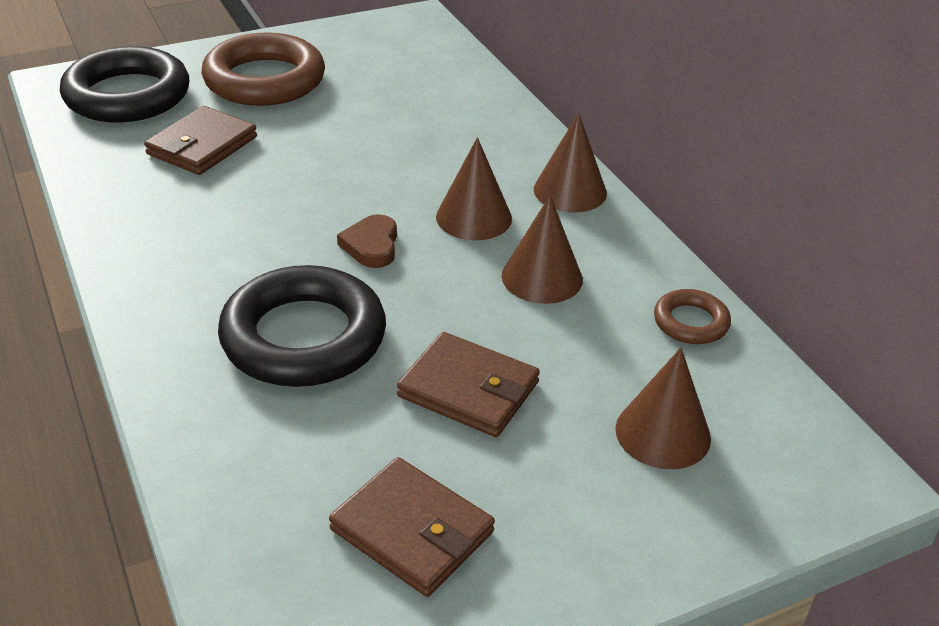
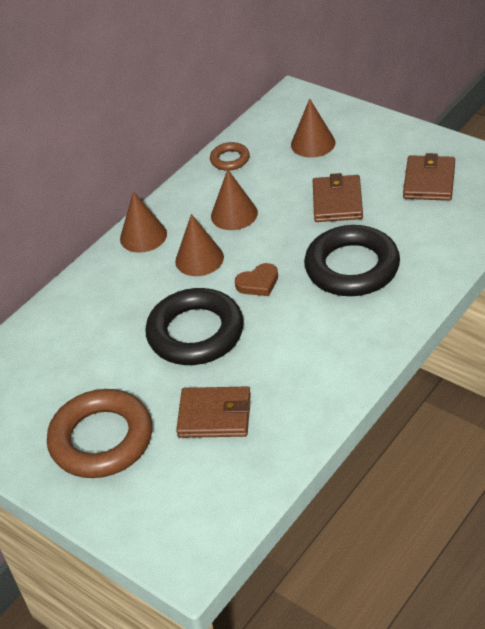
camera: 110 degrees left, 5 degrees up
(127, 95) = (179, 504): black ring -> black ring (195, 333)

